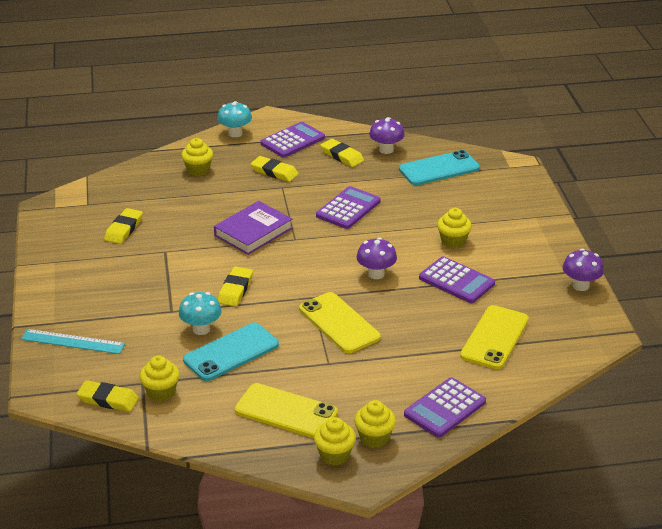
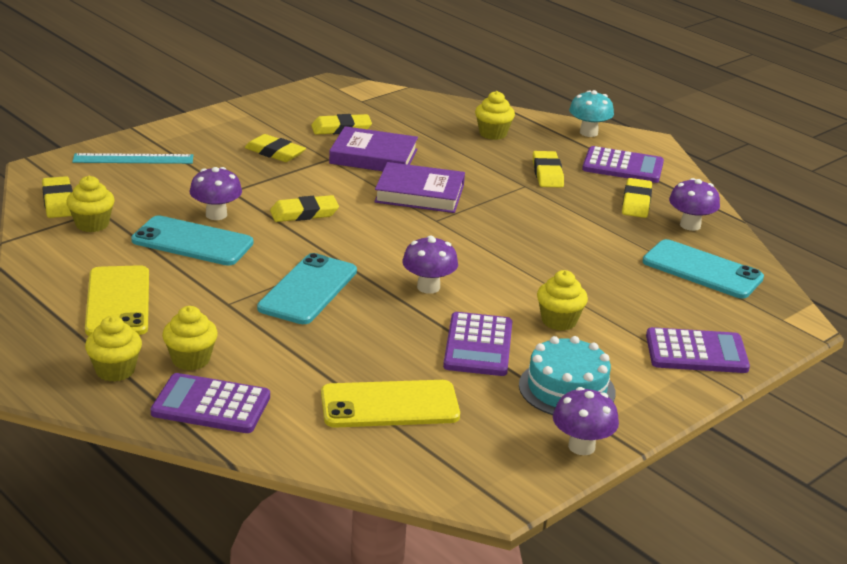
camera: 55 degrees right, 5 degrees down
(72, 341) = (133, 159): turquoise ruler -> turquoise ruler turned 75 degrees counterclockwise
(131, 271) = (275, 152): none -> yellow eraser
(181, 231) = (373, 156): none -> purple book
(201, 329) = (216, 215): turquoise mushroom -> purple mushroom
(334, 455) = (64, 353): yellow cupcake -> yellow cupcake (191, 360)
(339, 323) = (308, 290): yellow phone -> turquoise phone
(348, 209) = (536, 235): purple calculator -> purple calculator (696, 352)
(523, 268) = (566, 389): none -> turquoise cake

